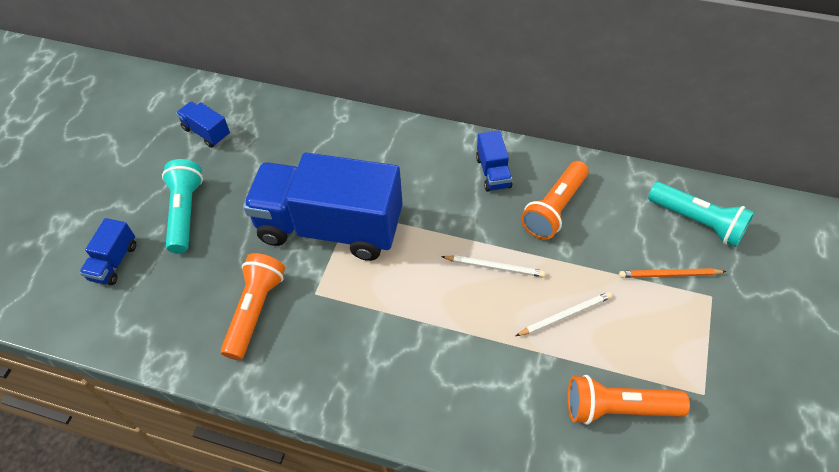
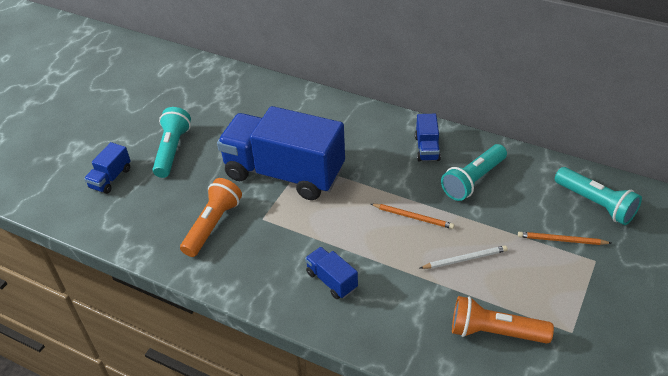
camera: 10 degrees right, 10 degrees down
(207, 132) = (200, 95): blue truck -> blue truck (331, 280)
(494, 267) = (413, 217): white pencil -> orange pencil
(554, 208) = (473, 180): orange flashlight -> turquoise flashlight

